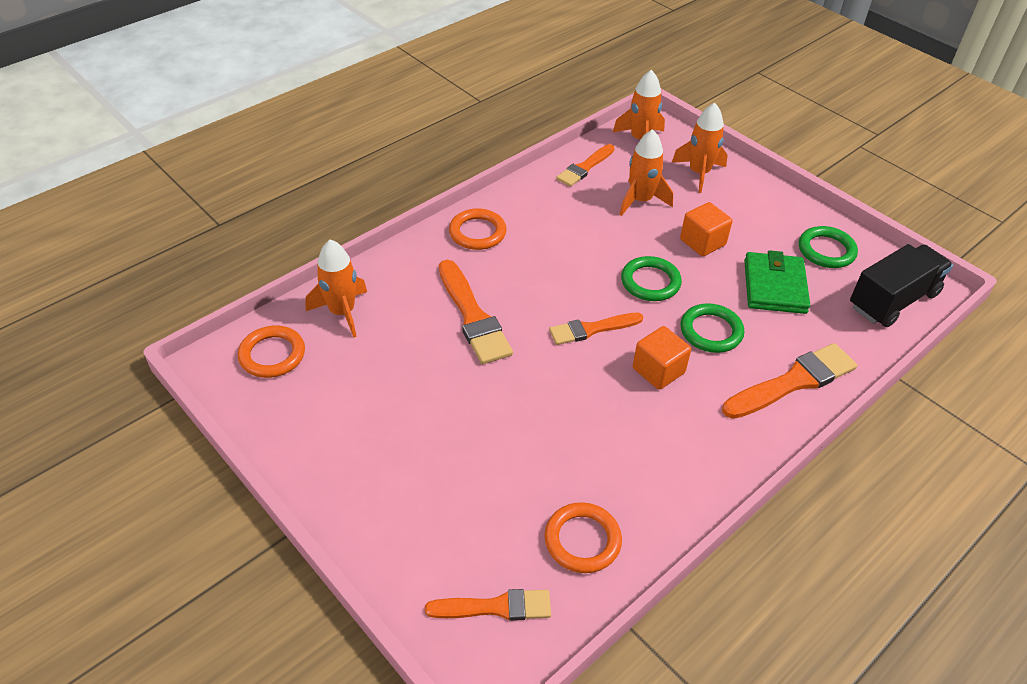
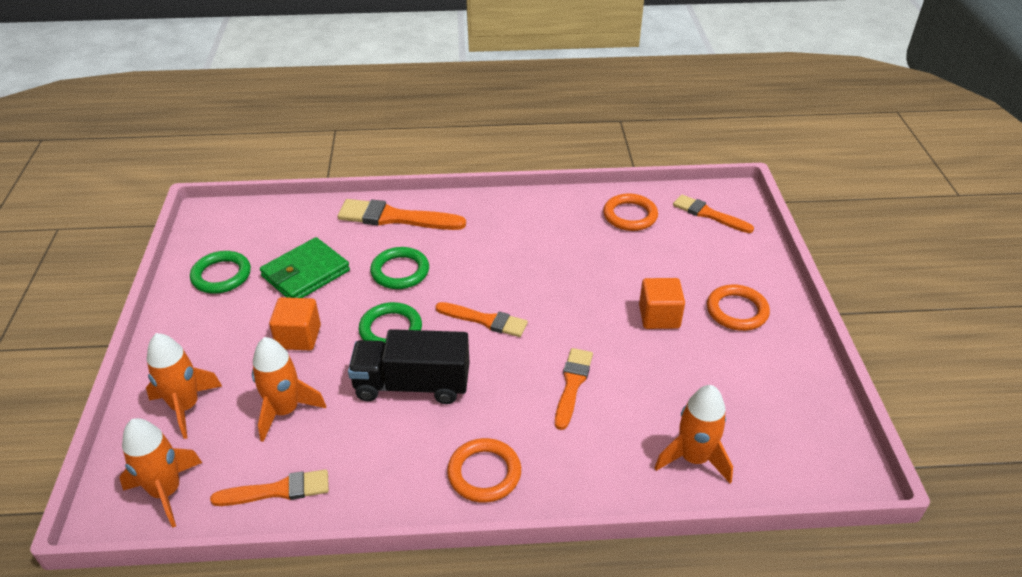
camera: 140 degrees left, 5 degrees down
(272, 355) = (787, 450): orange ring -> orange ring (737, 311)
(473, 316) = (572, 385): orange brush -> orange brush, size x0.66
(658, 370) = (473, 268): orange cube -> orange cube (659, 317)
(893, 300) = (246, 222): black truck -> black truck (412, 385)

